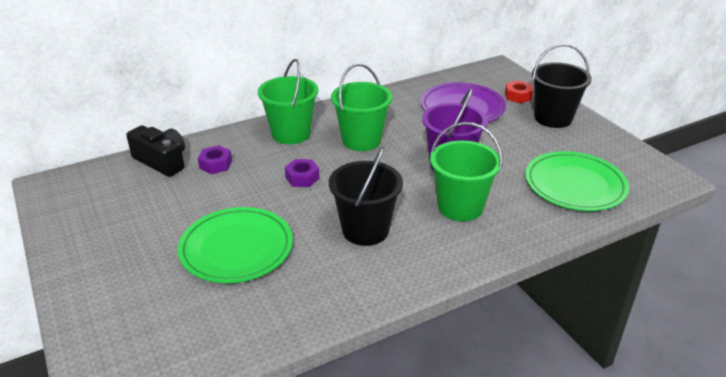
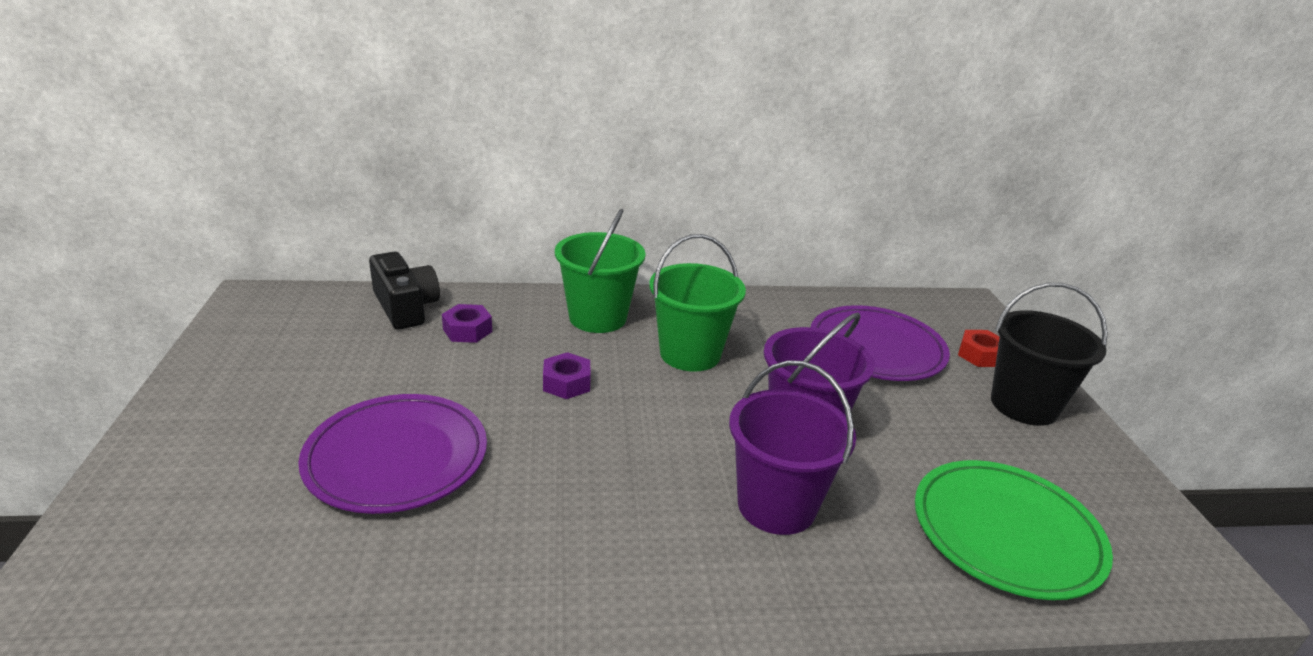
camera: 20 degrees right, 5 degrees down
(236, 248) = (396, 458): green plate -> purple plate
(365, 230) = (599, 493): black bucket -> none
(460, 207) = (776, 505): green bucket -> purple bucket

